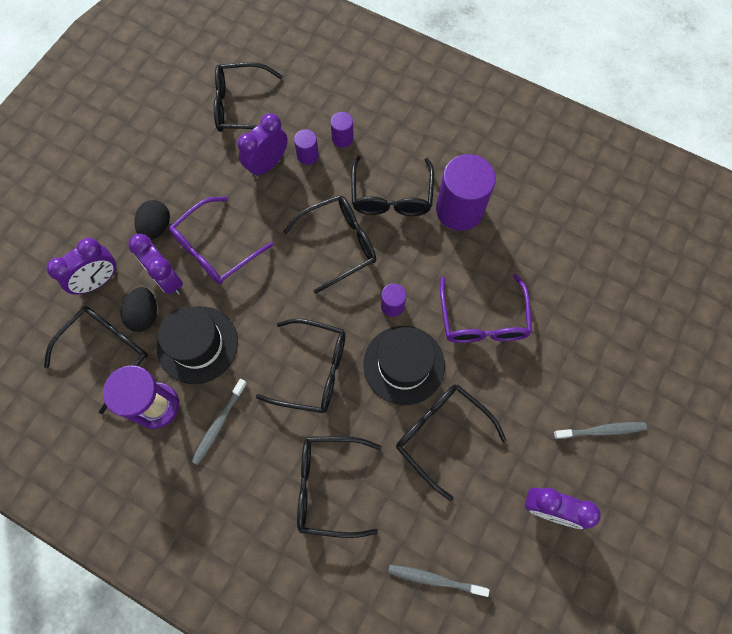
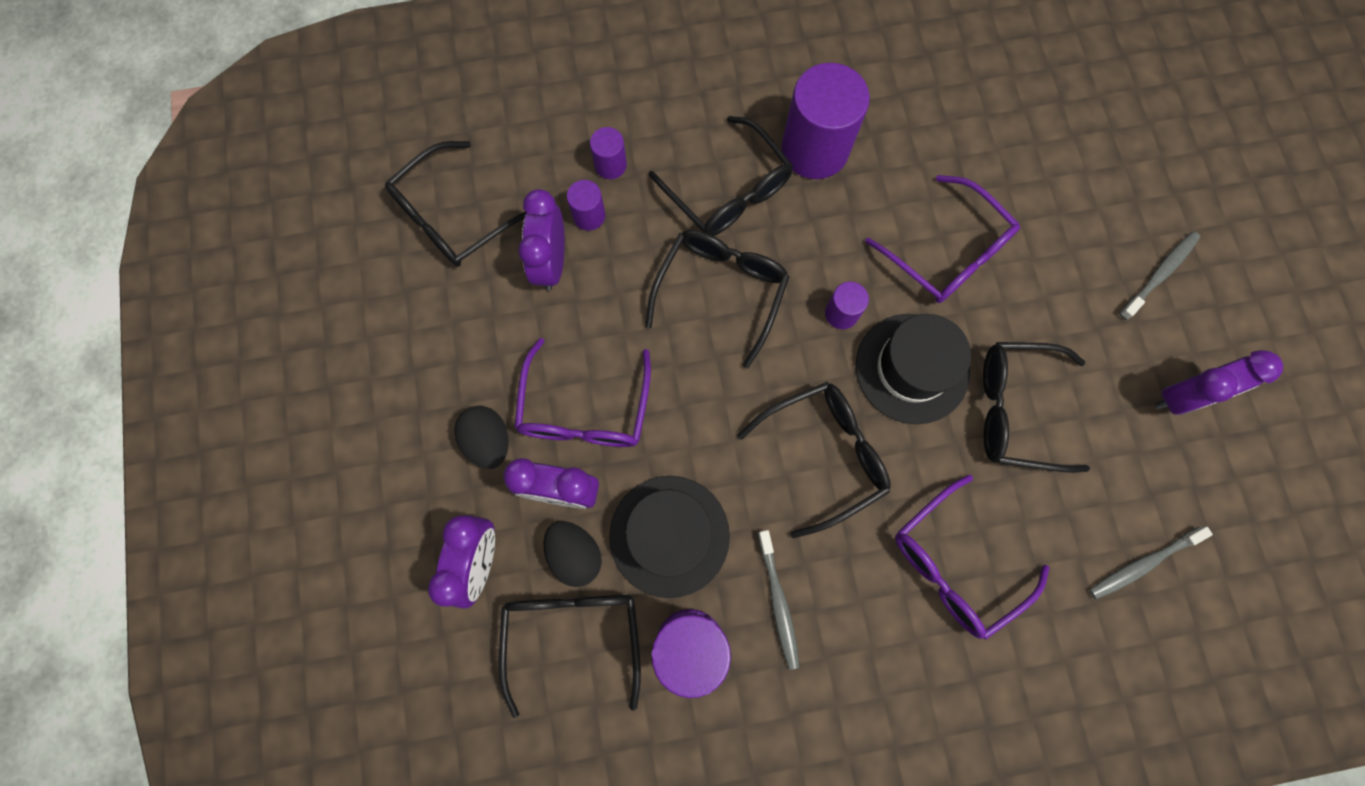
camera: 40 degrees left, 5 degrees up
(328, 486) = (954, 564): black glasses -> purple glasses

